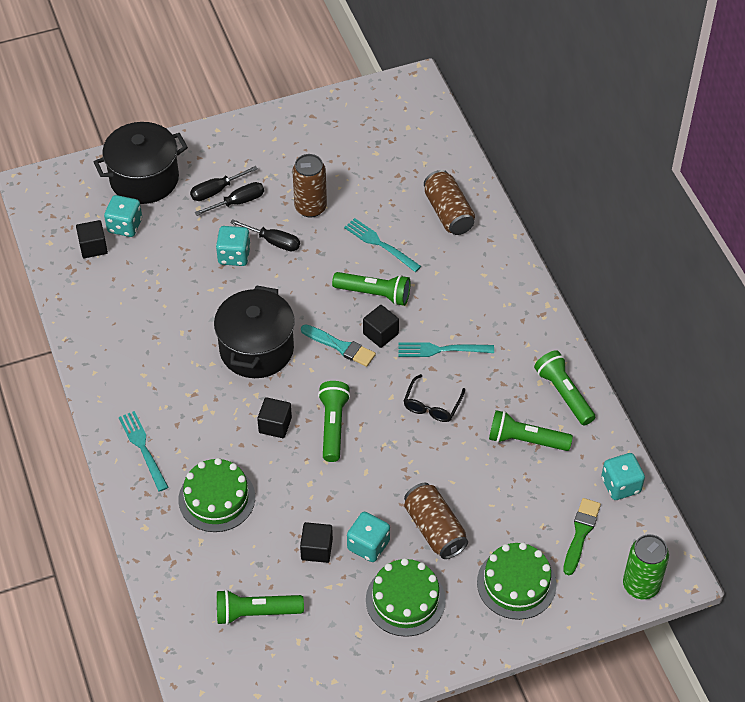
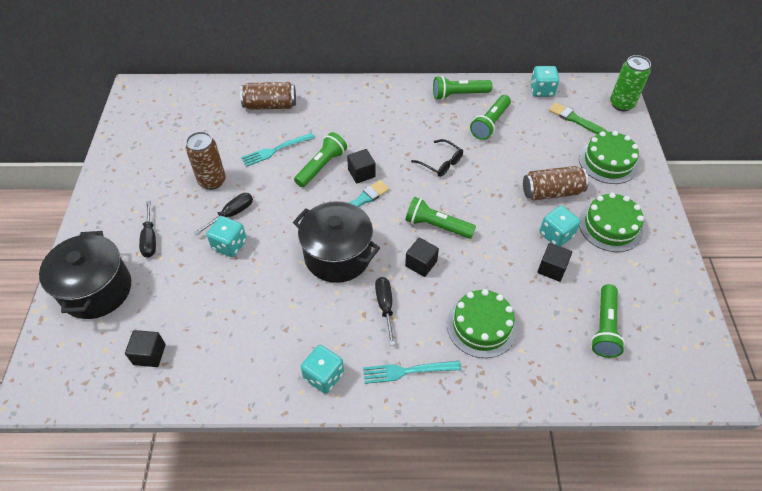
camera: 70 degrees left, 0 degrees up
(125, 226) = (141, 320): turquoise dice -> turquoise dice (324, 376)
(238, 202) = (173, 227): black screwdriver -> black screwdriver (385, 306)
(441, 350) = (393, 144): turquoise fork -> none

